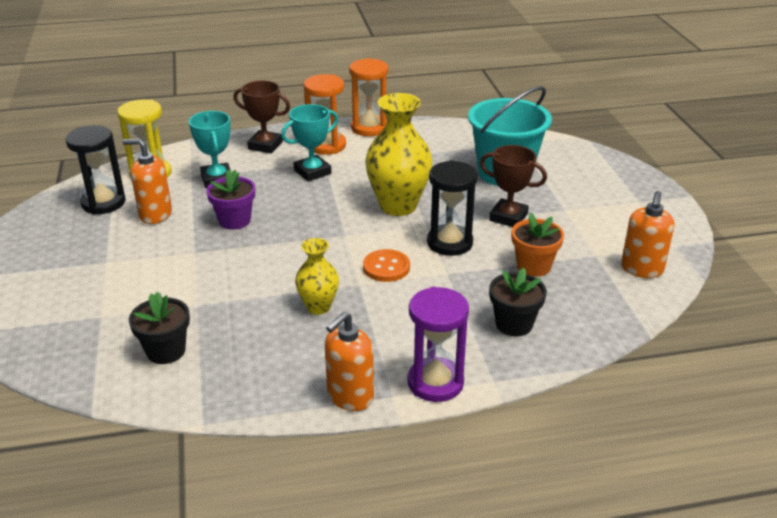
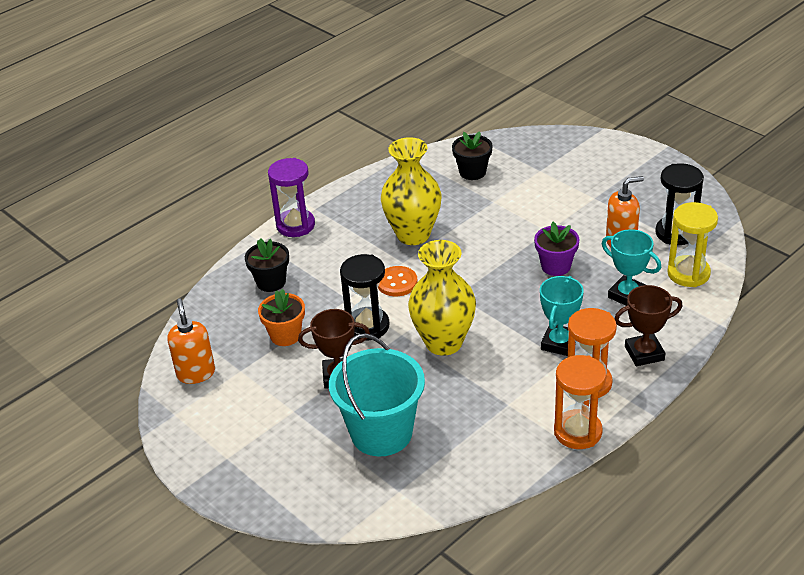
camera: 150 degrees right, 5 degrees up
(318, 307) = (413, 235): yellow vase -> yellow vase, size x1.78
(350, 397) = (339, 197): orange soap dispenser -> none

